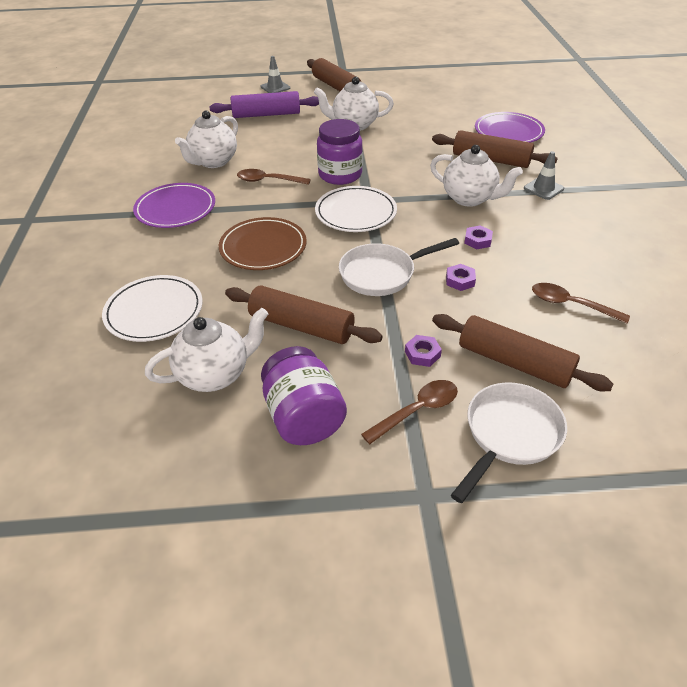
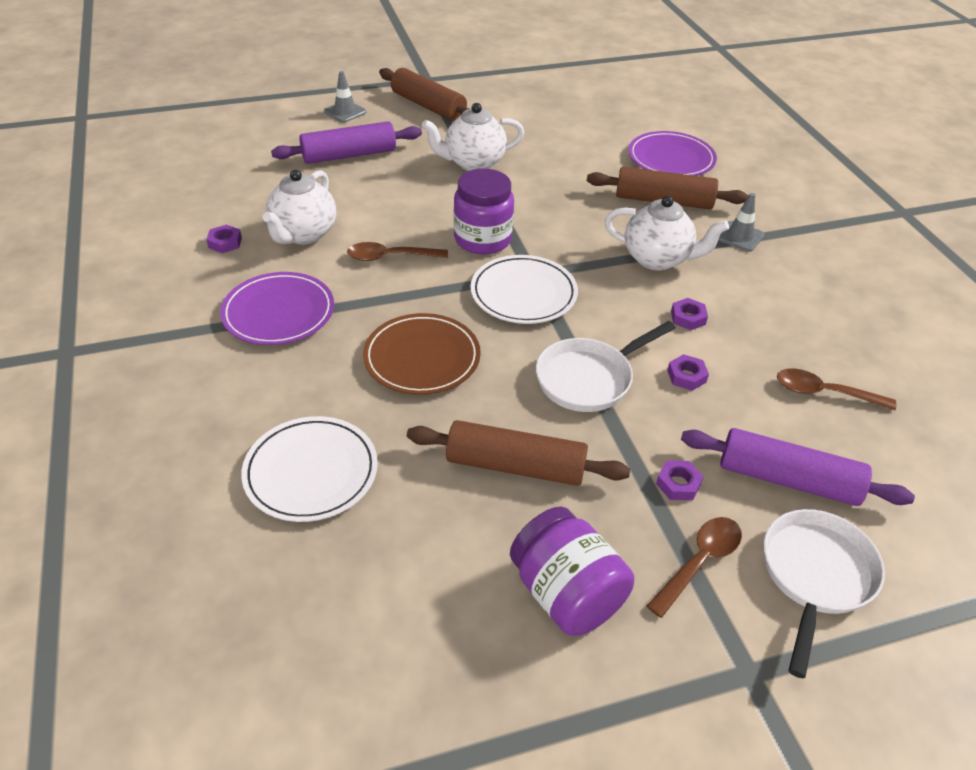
camera: 15 degrees left, 0 degrees up
(158, 163) = (225, 243): none -> purple nut
(215, 374) = (430, 552): white teapot -> none
(514, 362) = (787, 479): brown rolling pin -> purple rolling pin

